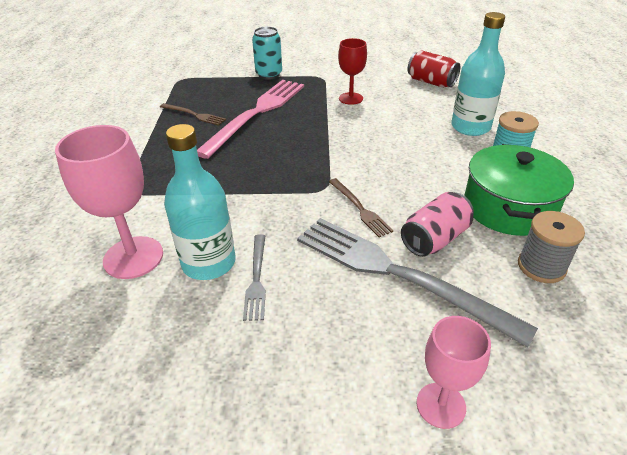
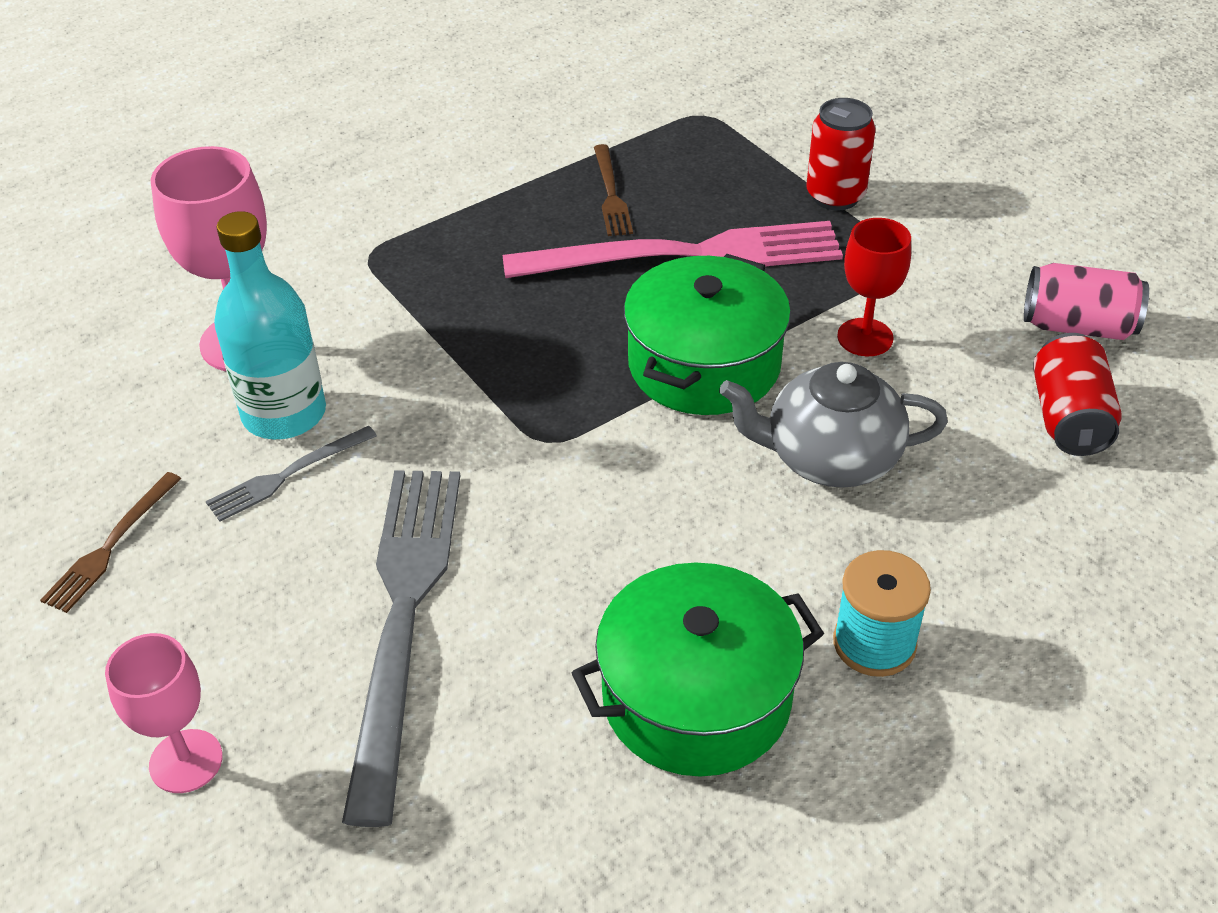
camera: 55 degrees right, 5 degrees up
(269, 74) = (835, 196): turquoise can -> red can
(324, 134) = (704, 364): none -> green pot
(360, 208) = (527, 506): brown fork -> brown fork (111, 545)
(405, 129) = (830, 458): none -> grey teapot
(435, 239) = (522, 628): pink can -> pink can (1077, 326)
(470, 127) = (936, 547): turquoise bottle -> none
(541, 266) = (556, 793): grey spool -> none

